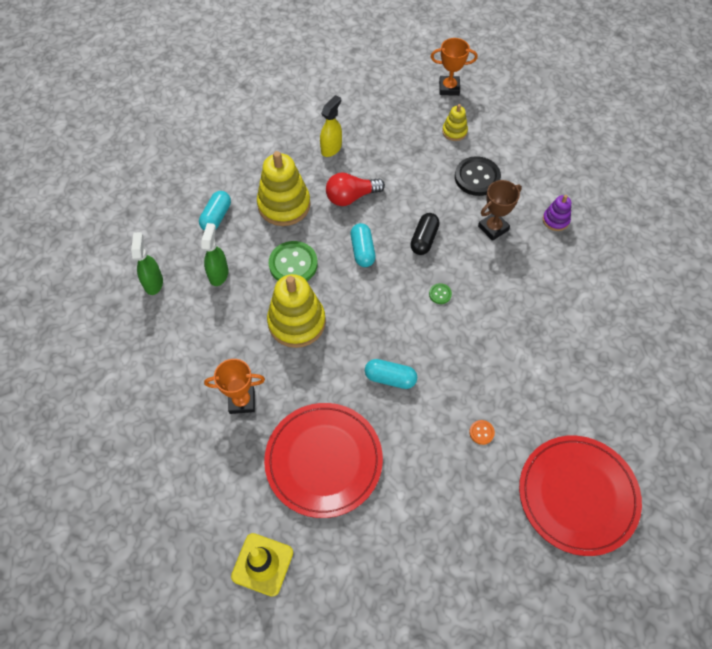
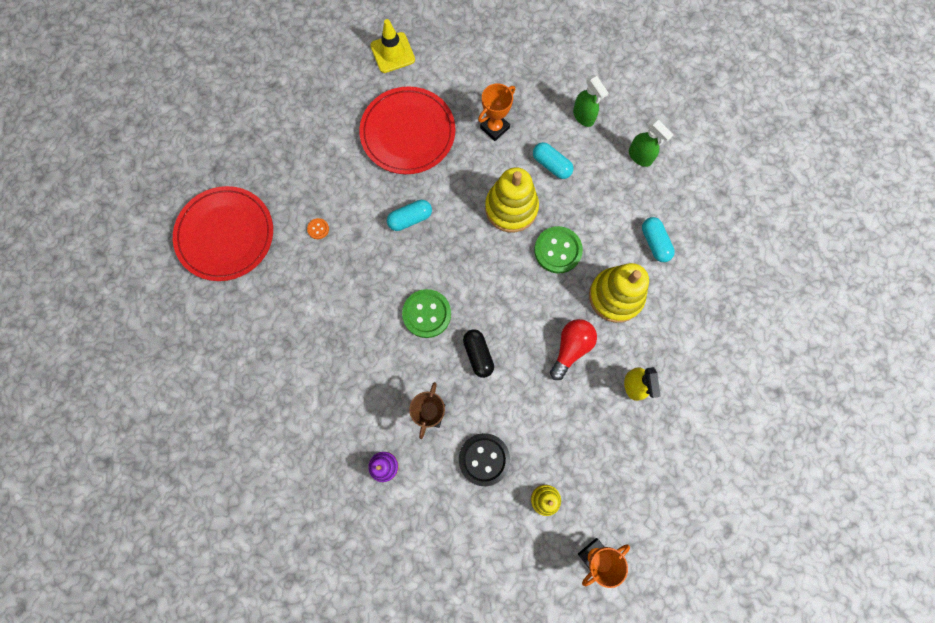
camera: 140 degrees right, 15 degrees up
(218, 274) = (603, 199): green spray bottle -> green spray bottle (583, 116)
(362, 250) = (517, 304): turquoise capsule -> turquoise capsule (551, 165)
(440, 294) = (426, 314): green button -> green button, size x2.20

